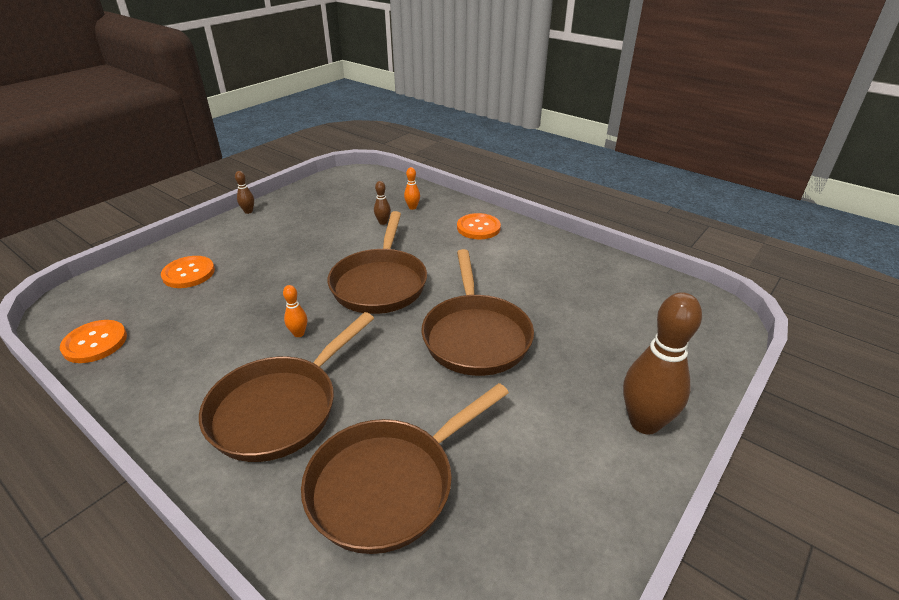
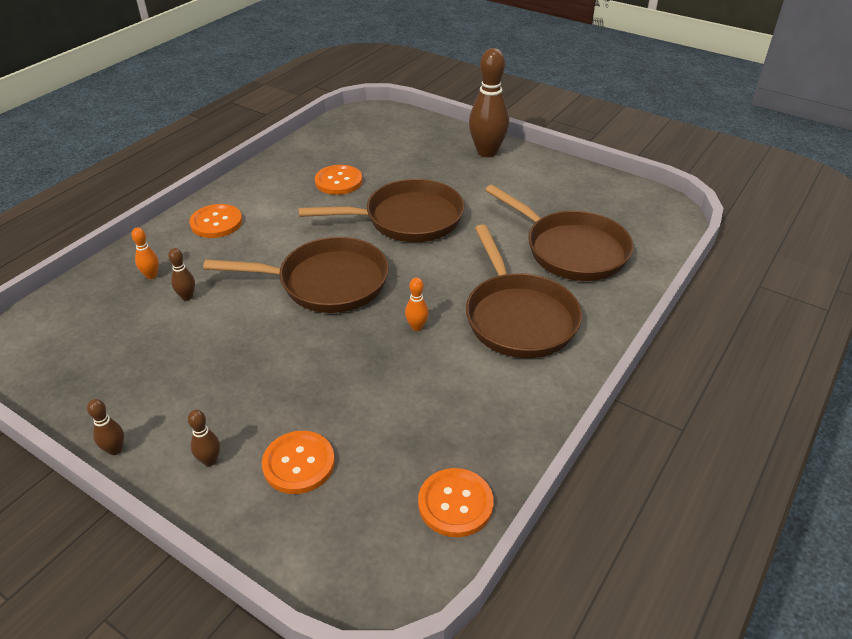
camera: 95 degrees left, 5 degrees up
(217, 241) = (210, 460): none -> brown bowling pin
(280, 408) = (518, 317): brown pan -> brown pan turned 45 degrees clockwise
(550, 290) = (338, 181): none -> orange button

